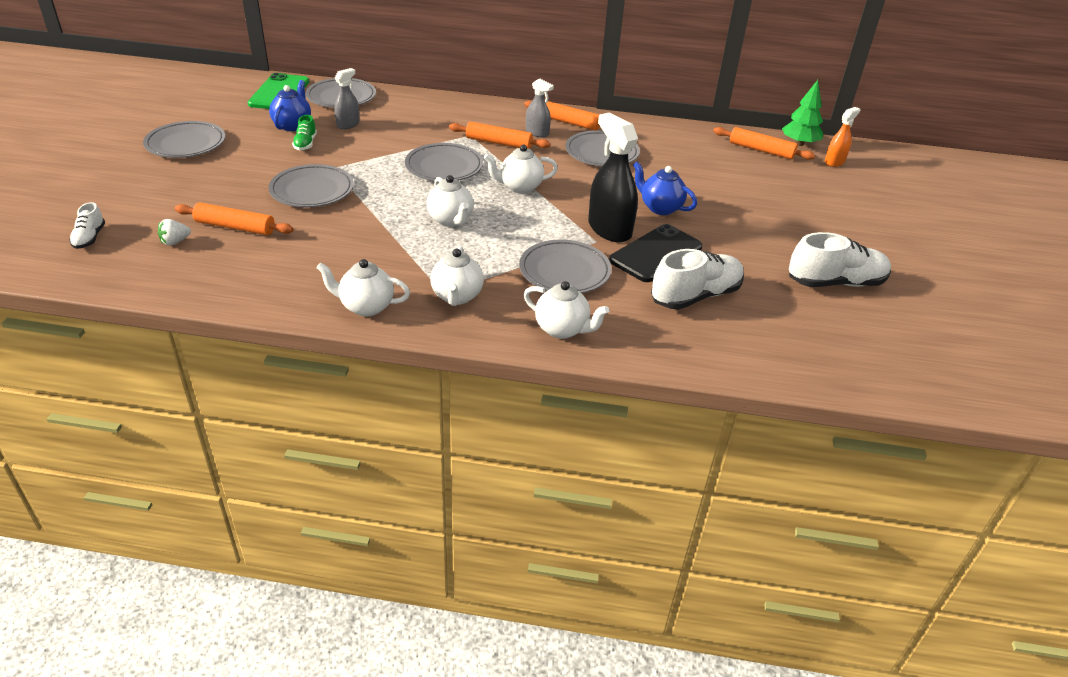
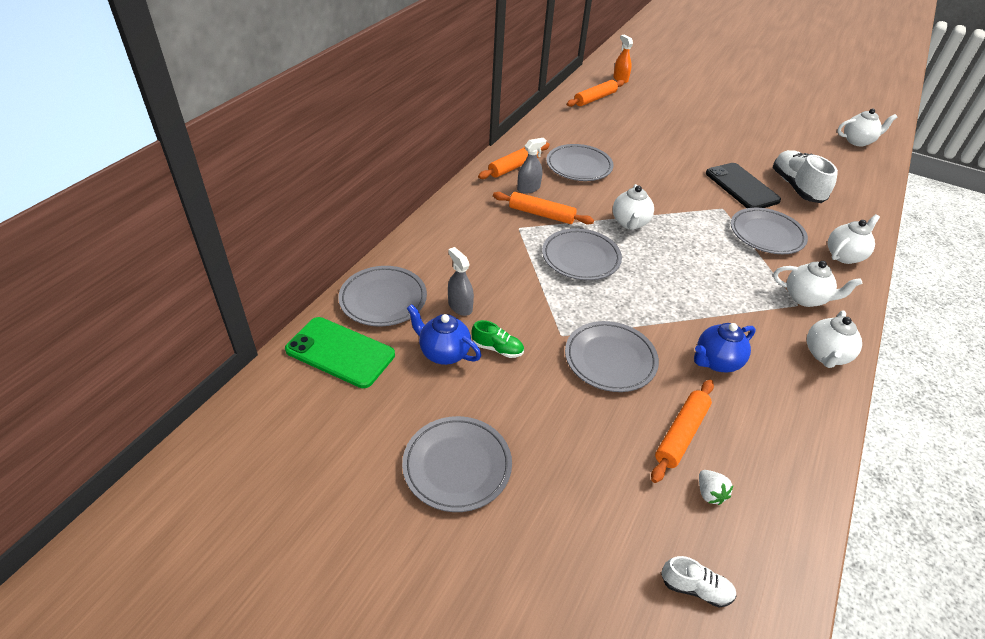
camera: 70 degrees left, 5 degrees up
(451, 220) = (683, 275): white teapot -> white teapot (857, 141)
(499, 143) = (541, 214): orange rolling pin -> orange rolling pin turned 75 degrees clockwise
(609, 229) = (705, 197): black spray bottle -> none
(660, 208) = (675, 166): blue teapot -> blue teapot (716, 362)
(799, 143) = (589, 82): green tree -> none
(835, 283) = (777, 132): white shoe -> none

